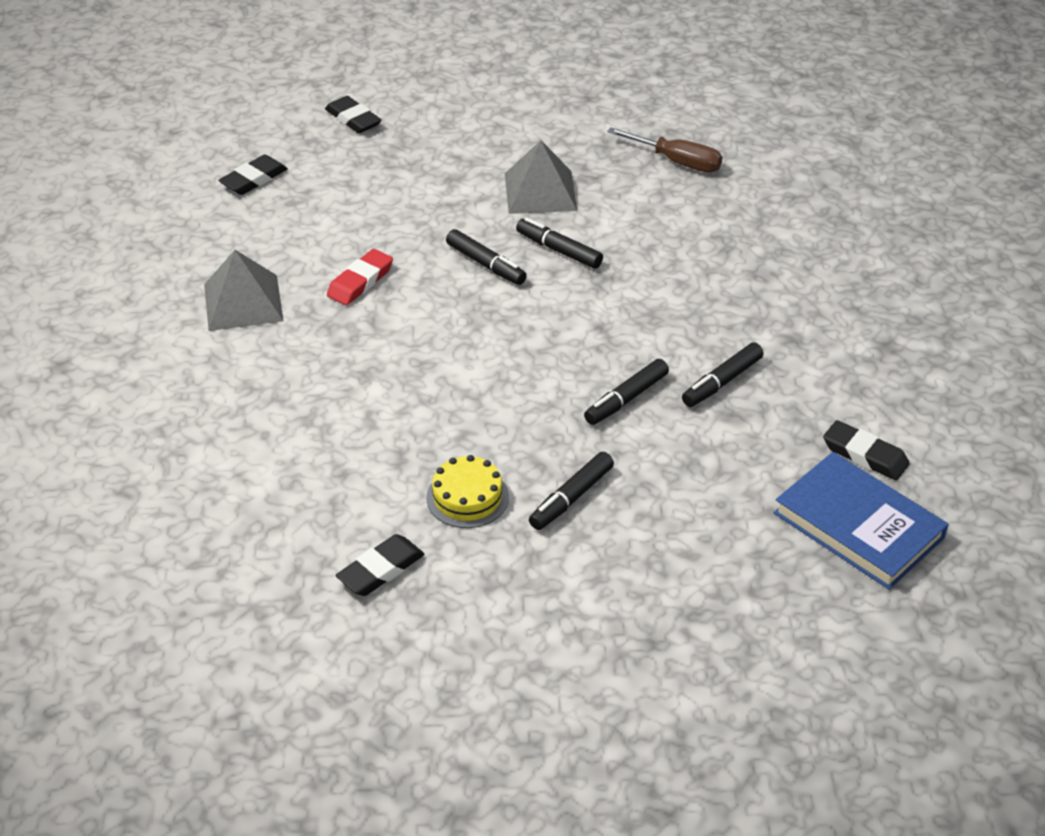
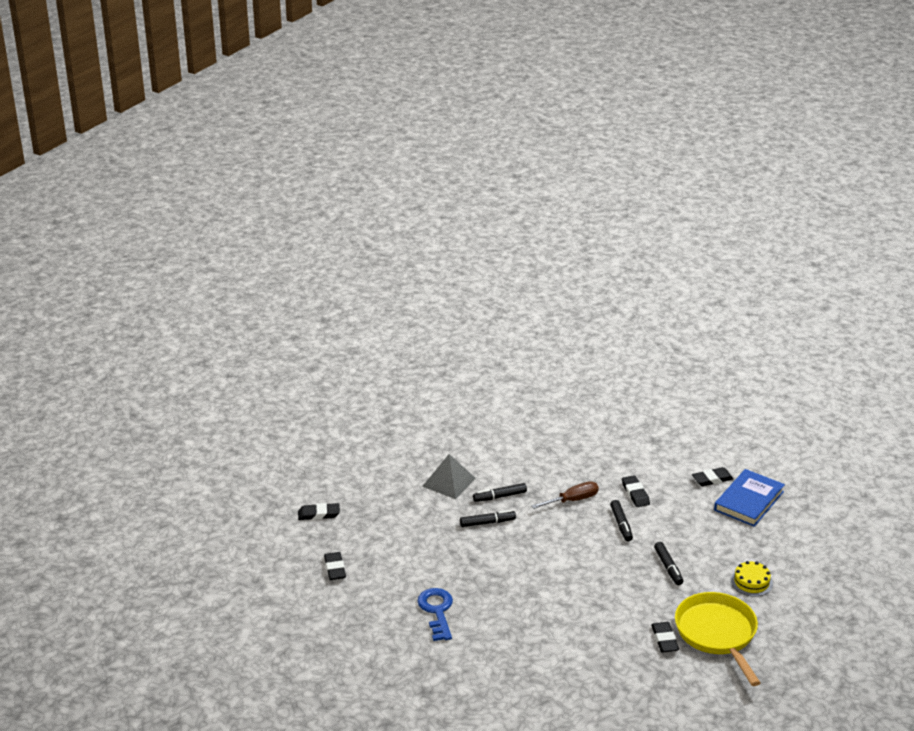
camera: 55 degrees left, 10 degrees down
(243, 302) = (437, 611): grey pyramid -> blue key
(360, 281) = (460, 567): red eraser -> none
(452, 631) = (717, 634): none -> yellow pan
(467, 497) = (642, 596): yellow cake -> yellow cake (751, 582)
(676, 161) = (470, 432): brown screwdriver -> brown screwdriver (572, 500)
(722, 382) = (635, 494): black marker -> black eraser
(858, 525) = (749, 501): blue book -> blue book turned 45 degrees counterclockwise

